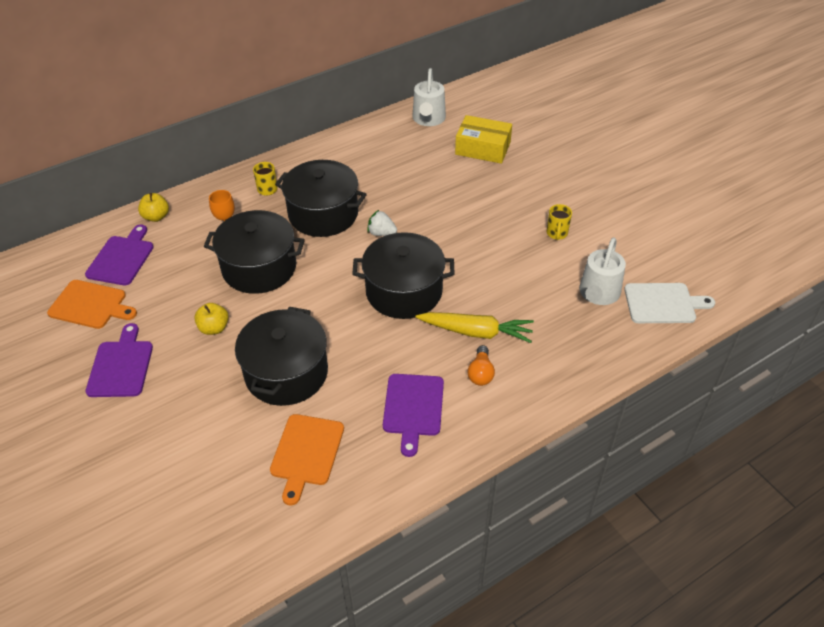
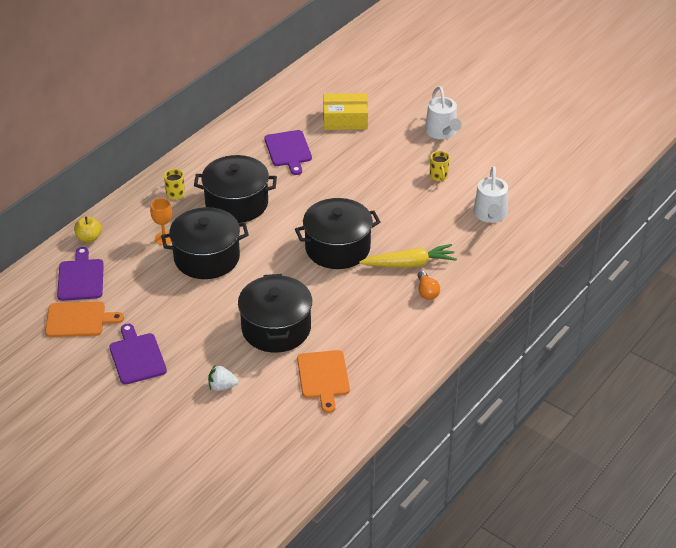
camera: 20 degrees left, 5 degrees down
(214, 328) = (197, 311): yellow apple -> none
(381, 233) = (295, 207): white strawberry -> white strawberry (222, 386)
(413, 408) = (388, 328): purple cutting board -> purple cutting board (288, 150)
(428, 119) = (285, 104): white watering can -> white watering can (442, 132)
(663, 303) = (541, 210): white cutting board -> none

